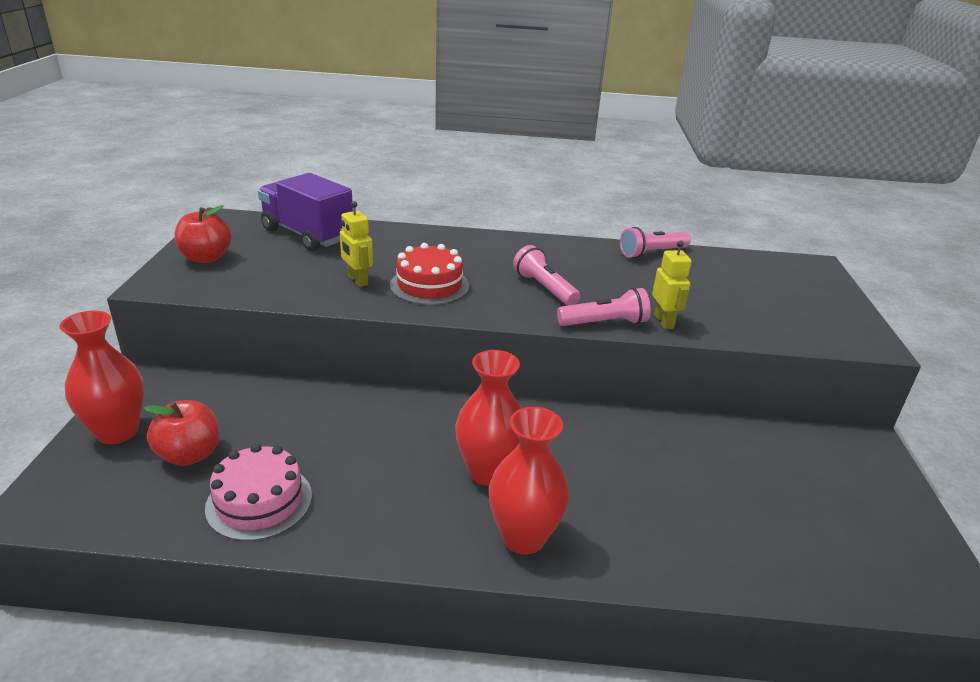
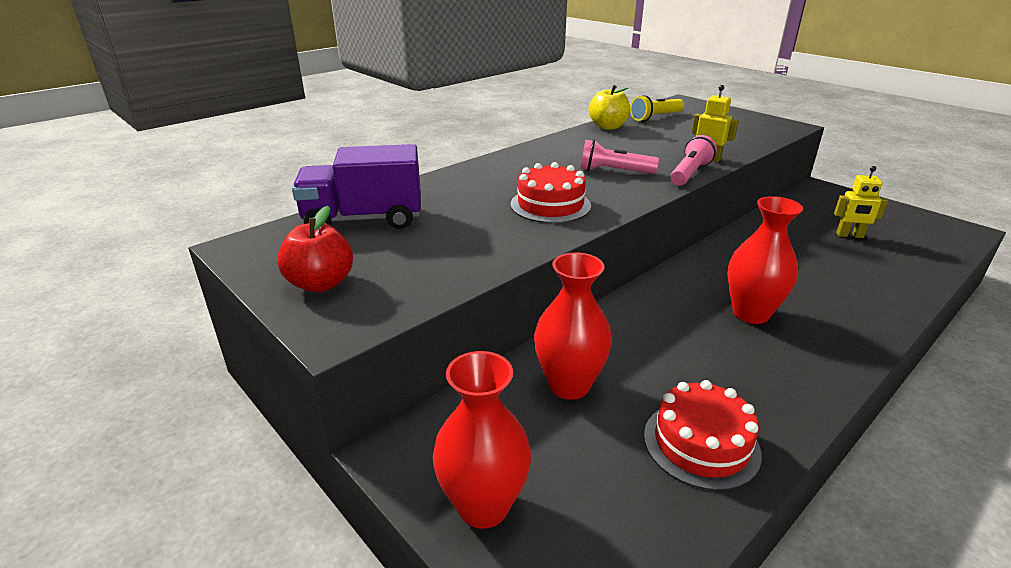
camera: 45 degrees left, 0 degrees up
(189, 455) = (583, 463): red apple -> none
(259, 501) = (701, 444): pink cake -> red cake
(357, 280) = (497, 228): yellow robot -> yellow robot (850, 235)
(523, 537) = (839, 332): red vase -> red vase (569, 385)
(652, 253) = (608, 127): pink flashlight -> yellow apple
(728, 266) = (655, 117): none -> yellow flashlight

